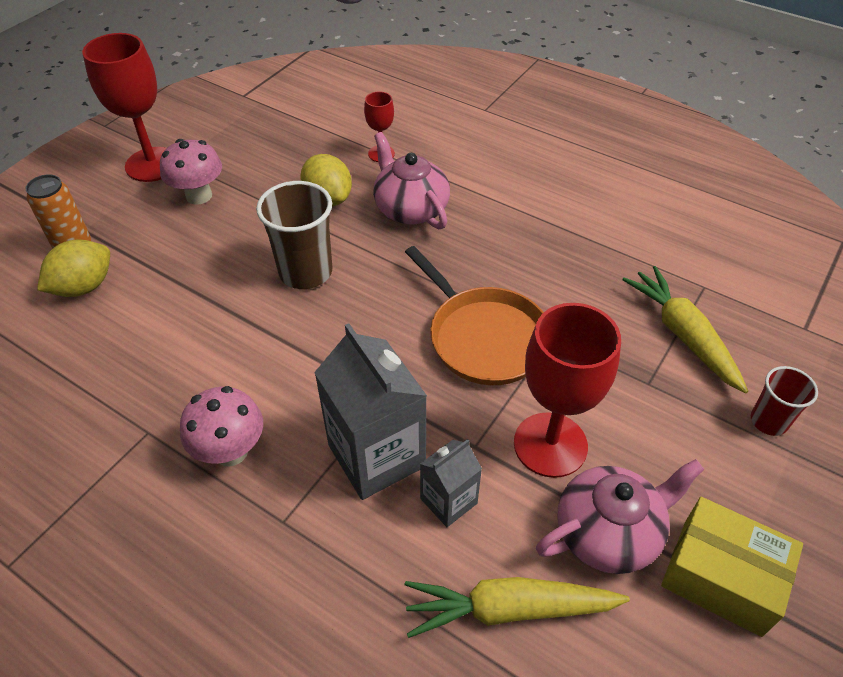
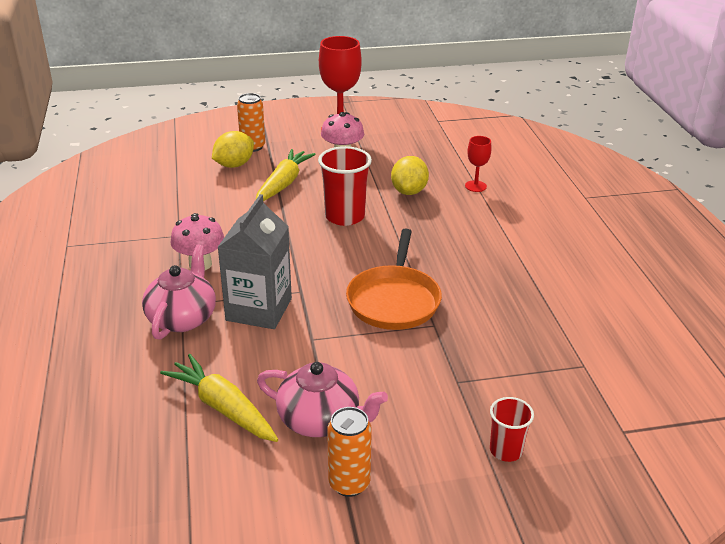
camera: 45 degrees right, 15 degrees down
(84, 287) = (234, 165): yellow lemon -> yellow lemon turned 45 degrees counterclockwise
(305, 272) = (344, 216): brown cup -> red cup
(410, 209) = (449, 220): pink teapot -> pink teapot (182, 318)
(448, 501) = (263, 349): grey carton -> none
(550, 445) = (352, 366): red goblet -> none
(683, 335) = (522, 377): yellow carrot -> yellow carrot (283, 184)
(721, 576) = (349, 483): yellow box -> orange can

